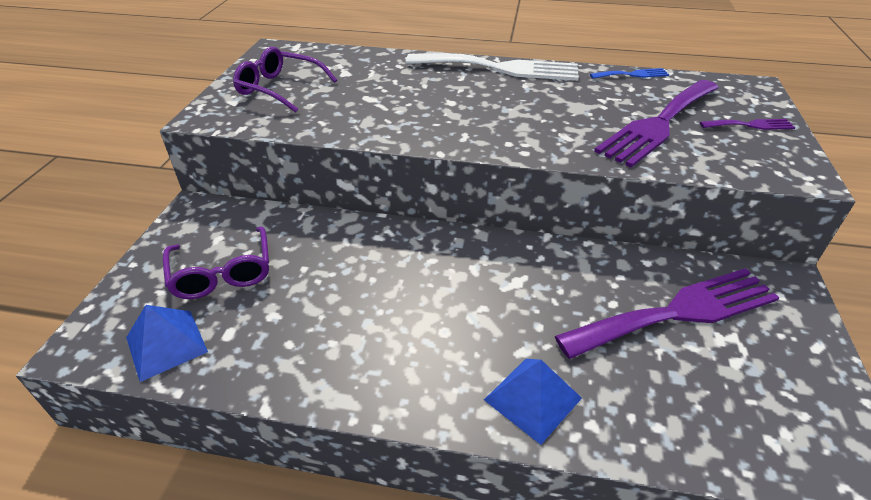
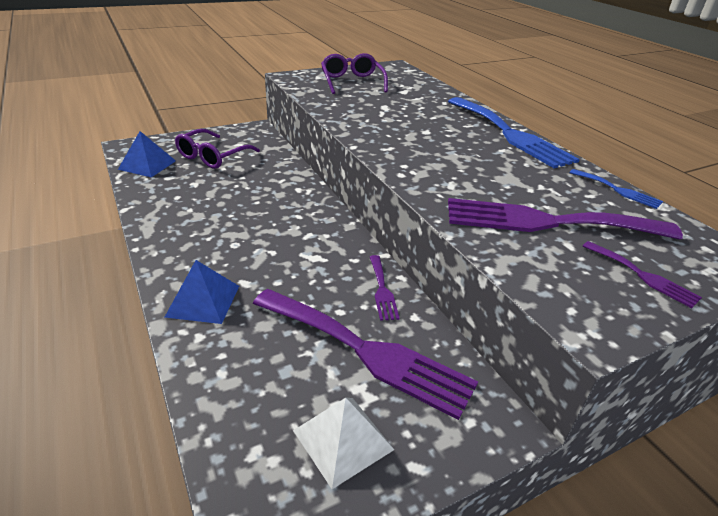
camera: 50 degrees right, 5 degrees down
(498, 68) = (509, 133): white fork -> blue fork
(598, 262) = (382, 289): none -> purple fork
(777, 376) = (343, 440): none -> white pyramid

